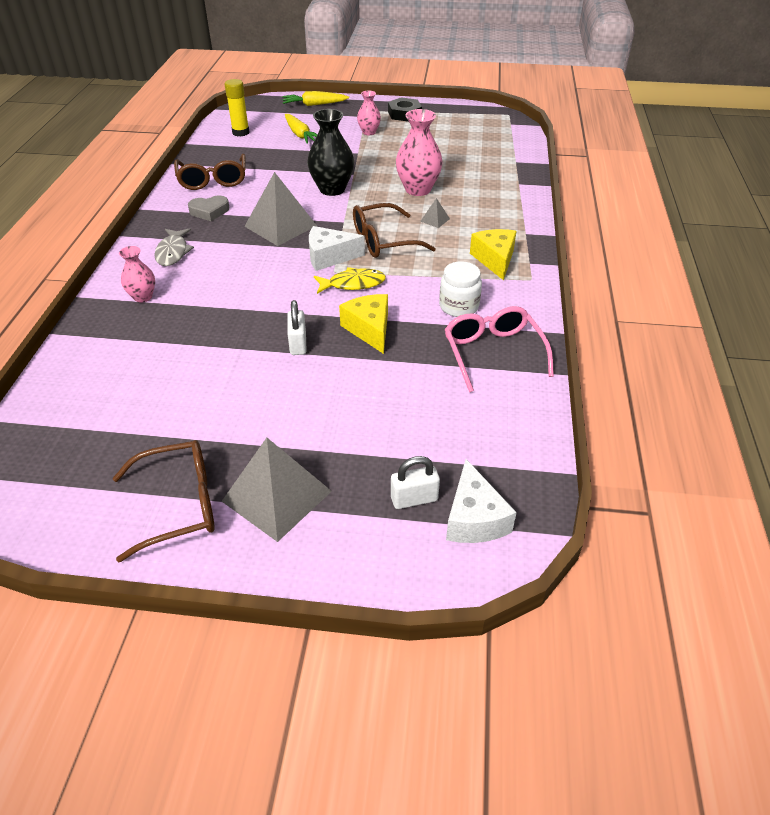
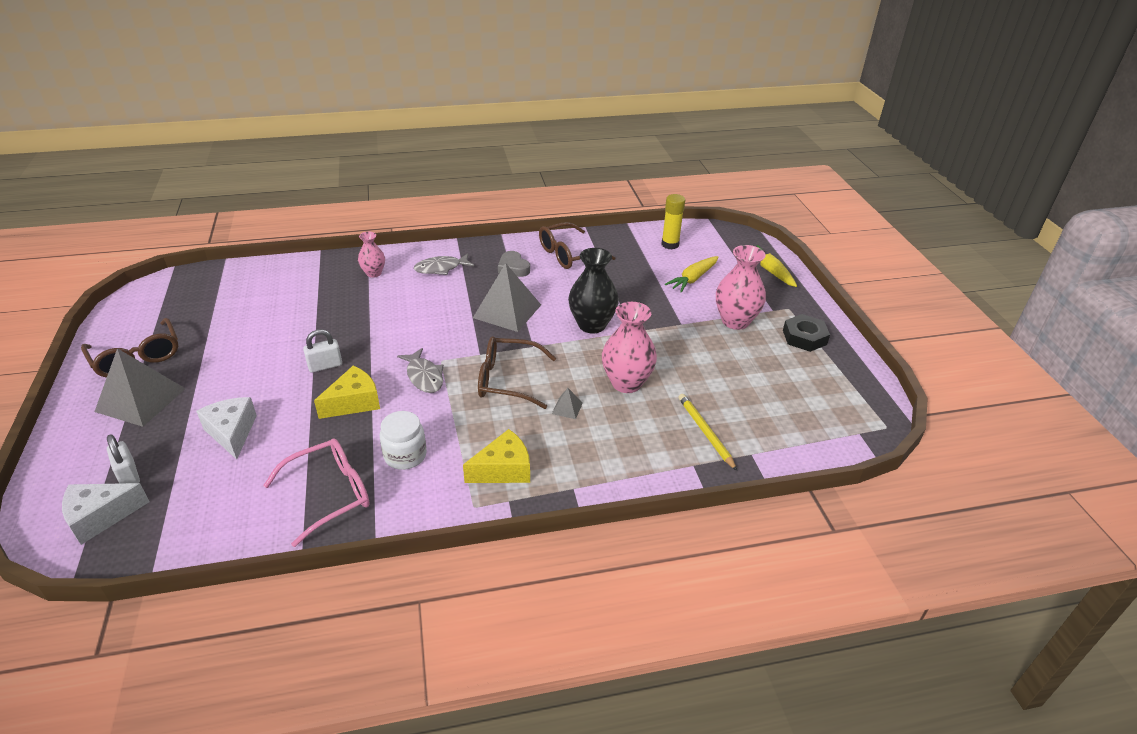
camera: 70 degrees right, 5 degrees down
(329, 257) = (465, 352): white cheese -> white cheese (232, 432)
(353, 284) = (424, 376): yellow fish -> grey fish
(369, 132) = (735, 321): pink vase -> pink vase, size x1.72
(384, 241) = (508, 380): brown glasses -> brown glasses turned 45 degrees counterclockwise
(488, 172) = (705, 432): none -> yellow pencil

